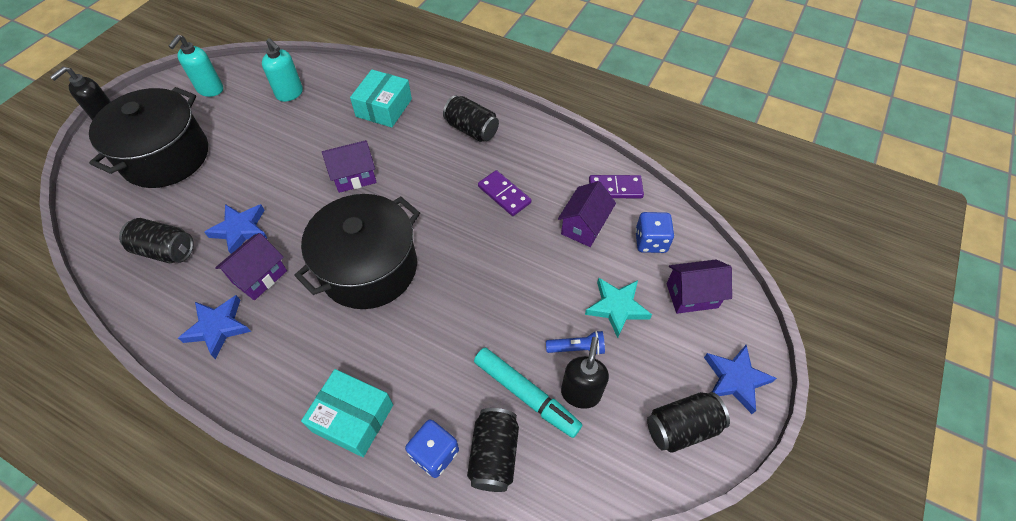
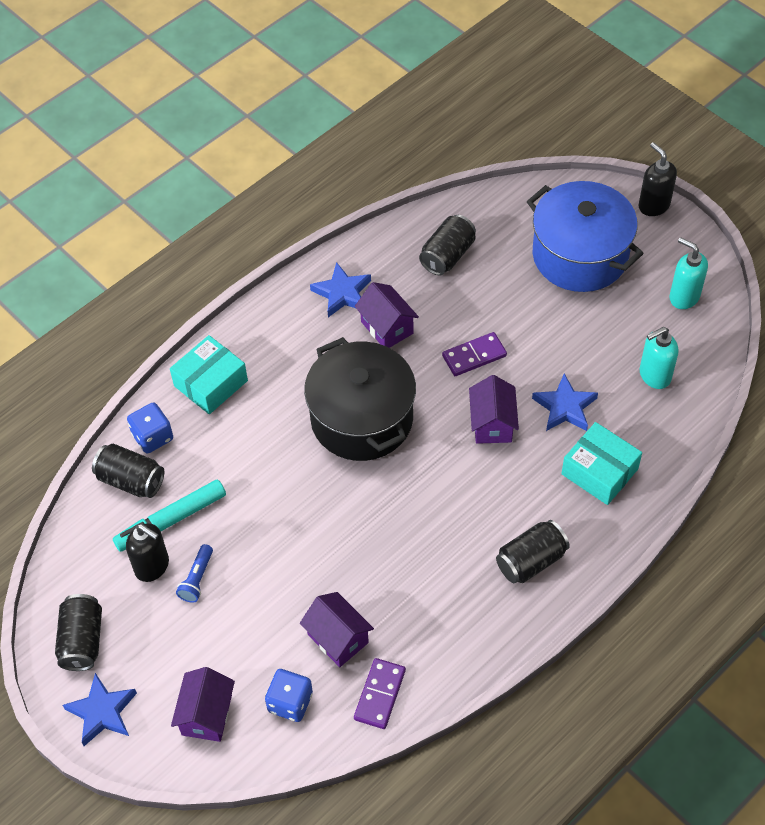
camera: 110 degrees right, 0 degrees up
(166, 156) = (580, 255): black pot -> blue pot
(240, 230) = (452, 315): blue star -> blue star (565, 407)
(504, 195) = (413, 568): purple domino -> purple domino (474, 356)
(616, 307) = (224, 633): turquoise star -> none

